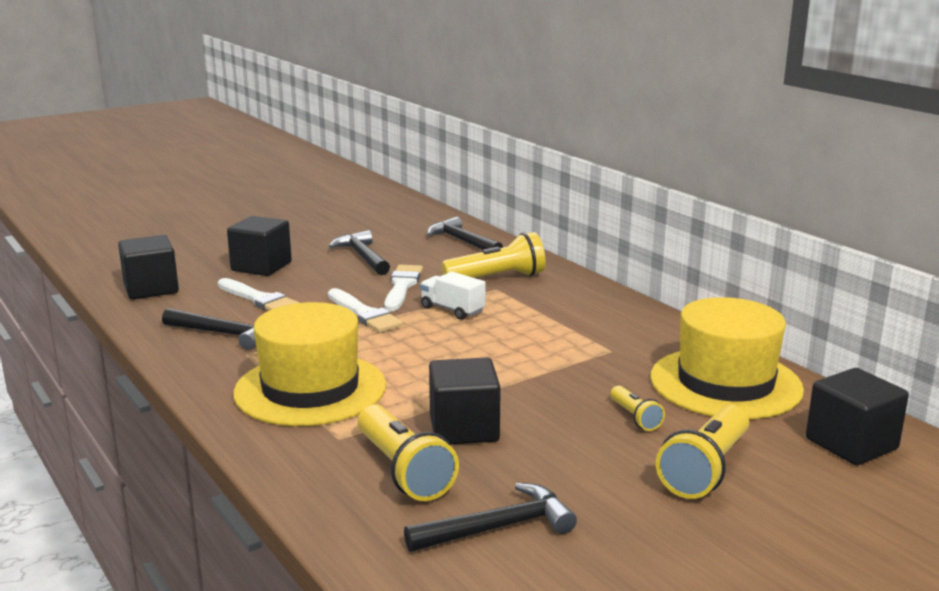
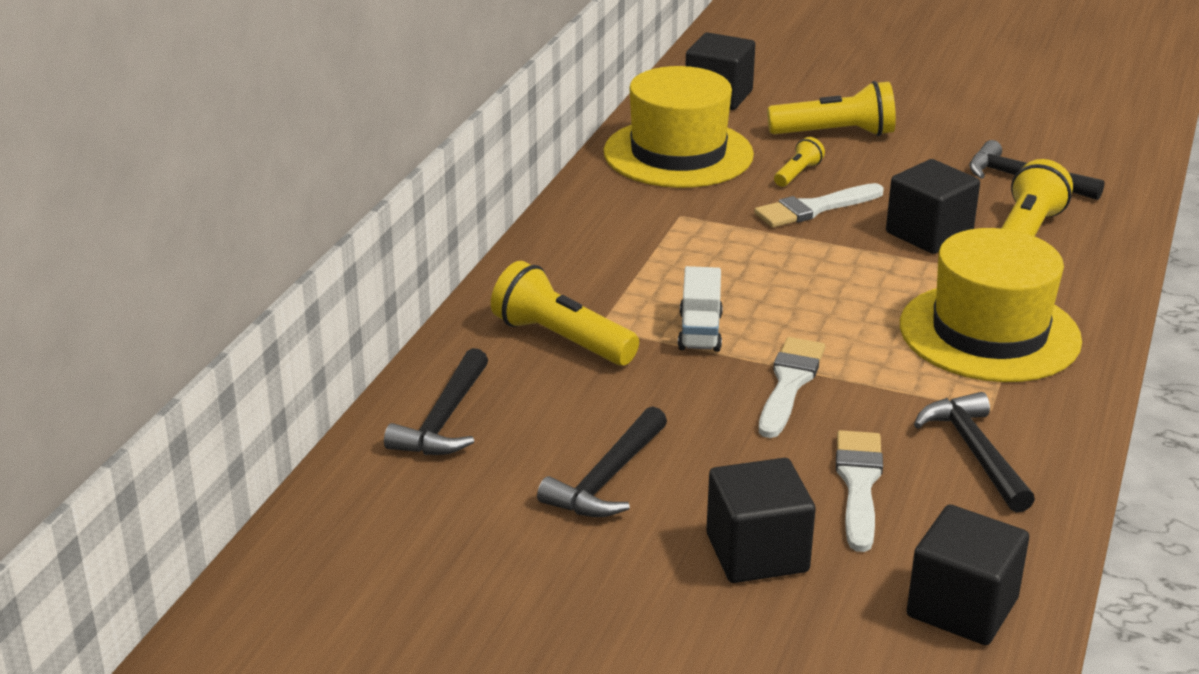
camera: 125 degrees left, 10 degrees up
(402, 286) = (674, 395): white brush -> white brush (814, 208)

